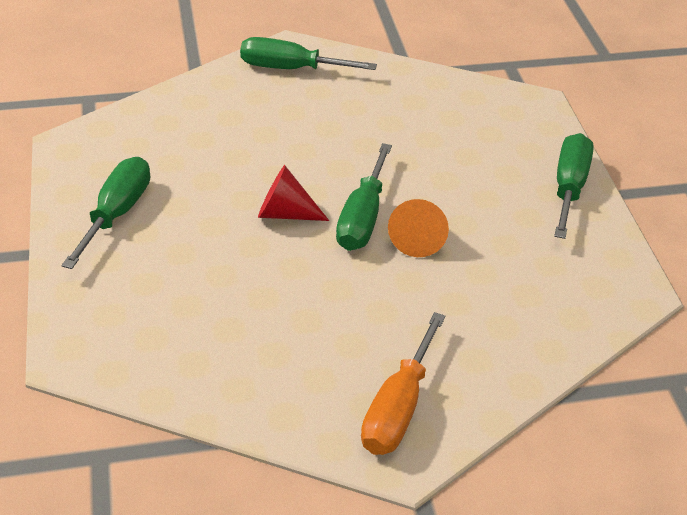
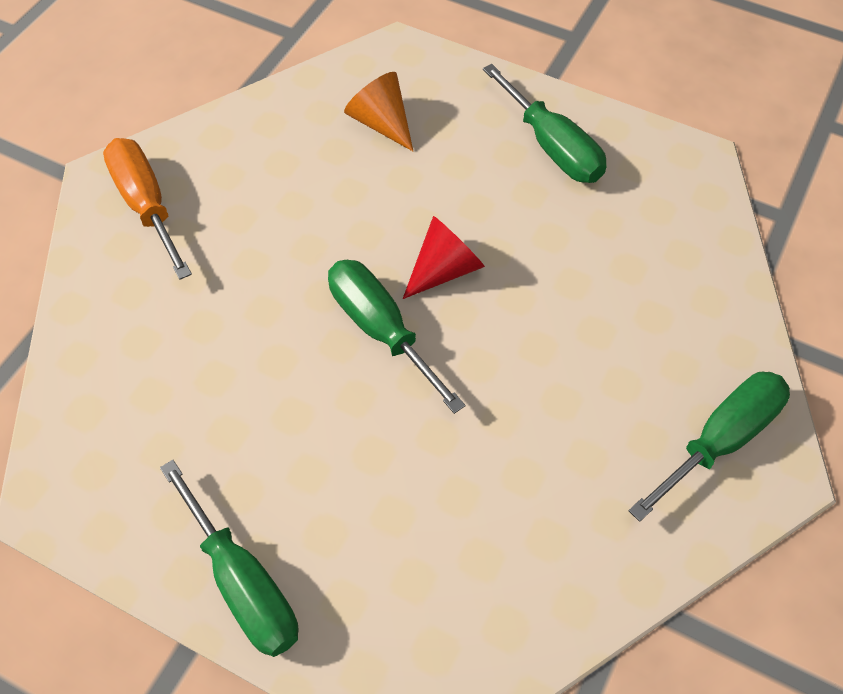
camera: 130 degrees right, 15 degrees up
(418, 239) = (308, 357): orange cone -> orange cone (381, 123)

